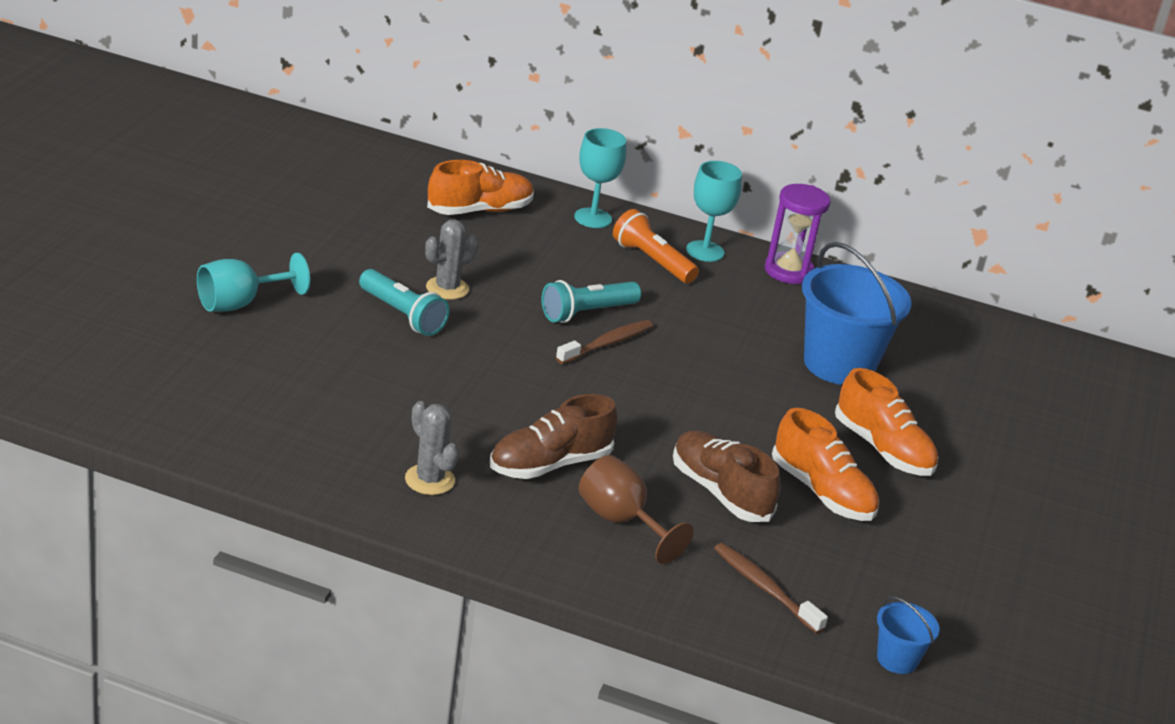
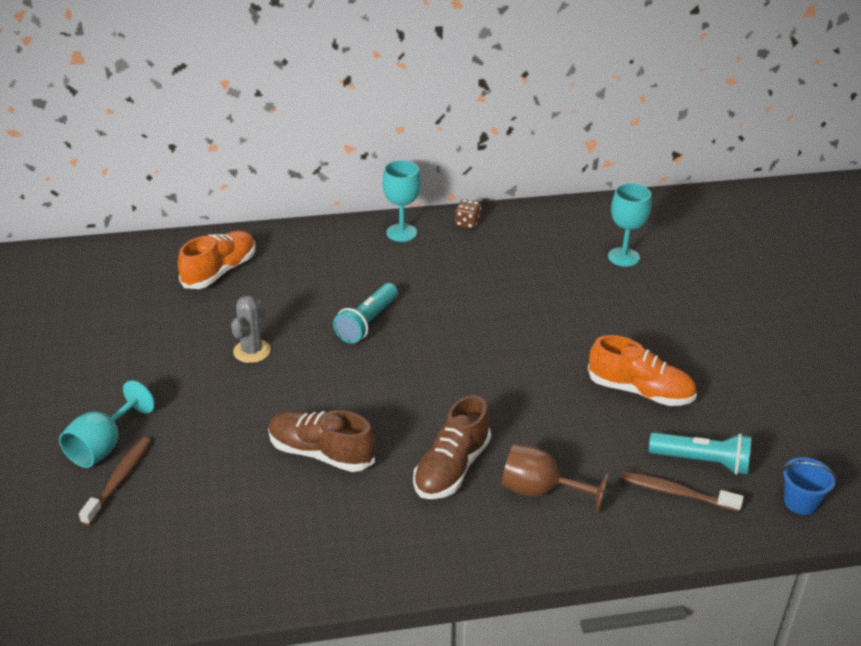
camera: 25 degrees left, 5 degrees up
(402, 315) = (238, 392): turquoise flashlight -> turquoise flashlight (702, 462)
(429, 480) = (380, 532): grey cactus -> none
(593, 218) = (304, 241): turquoise goblet -> turquoise goblet (623, 257)
(607, 344) = (402, 342): brown toothbrush -> brown toothbrush (119, 480)
(652, 261) = (374, 257): orange flashlight -> none
(720, 492) = (580, 428): brown shoe -> brown shoe (321, 453)
(788, 271) = (467, 223): purple hourglass -> brown dice
(839, 364) = (561, 282): blue bucket -> none
(883, 449) = (644, 336): orange shoe -> none

